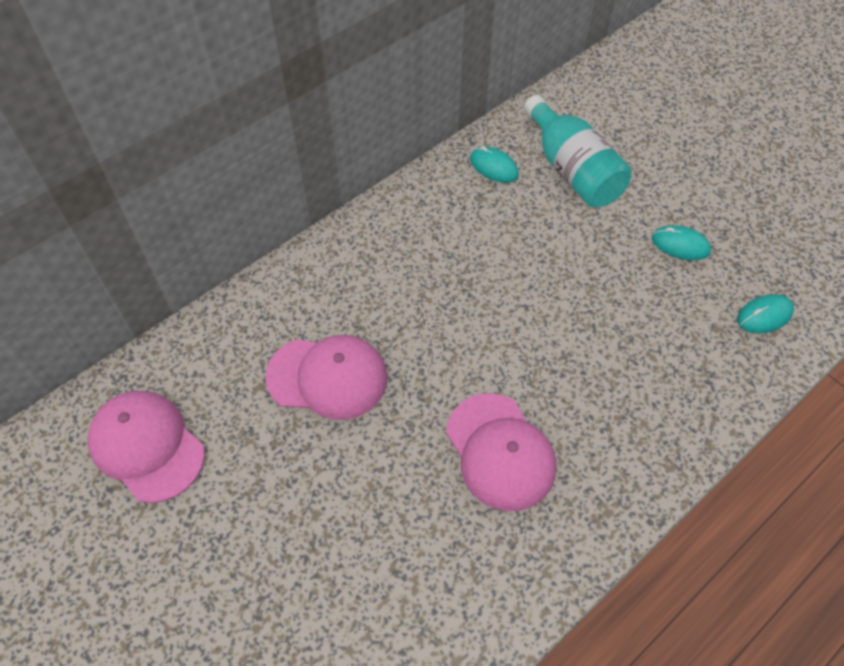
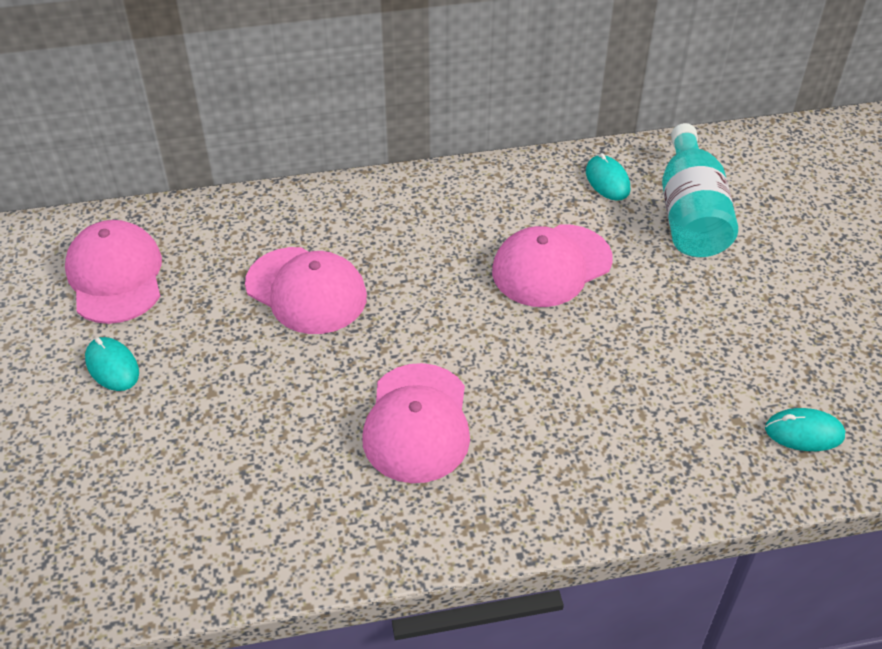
camera: 30 degrees right, 10 degrees down
(504, 261) = (551, 266): none -> pink cap
(680, 245) = (758, 327): turquoise mouse -> turquoise mouse (112, 366)

